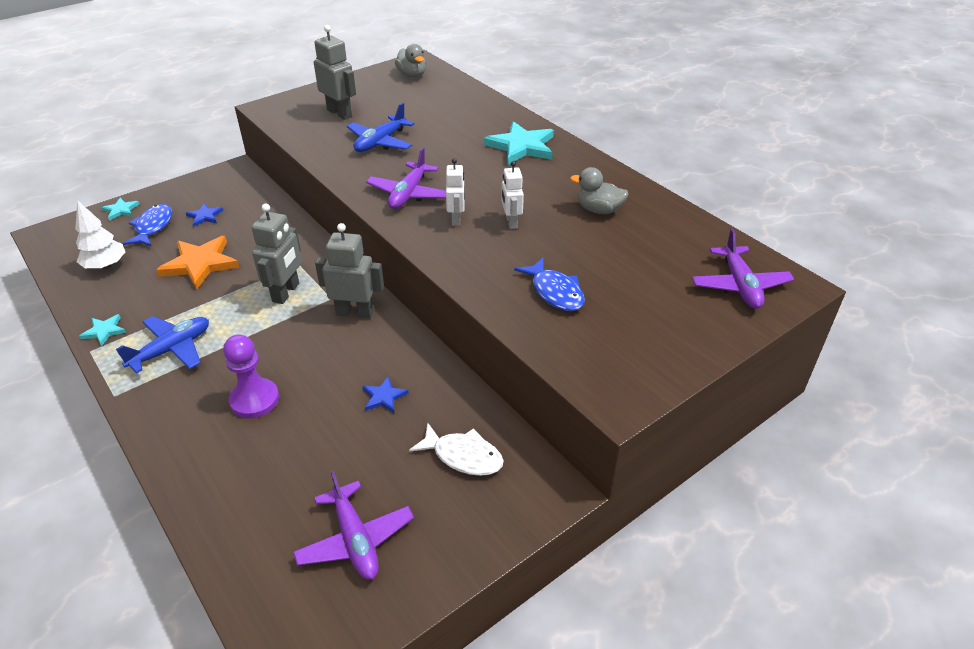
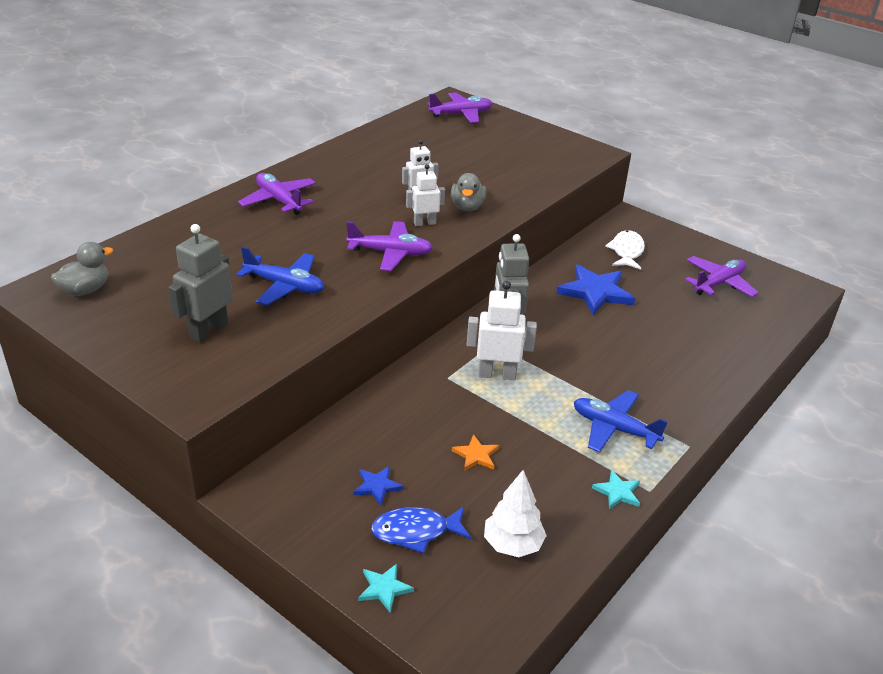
camera: 105 degrees left, 5 degrees down
(200, 264) = (476, 455): orange star -> orange star, size x0.50
(254, 400) = (639, 357): purple pawn -> none
(286, 292) = (497, 374): grey robot -> white robot
(384, 397) = (595, 292): blue star -> blue star, size x2.01
(521, 146) = (279, 200): turquoise star -> purple plane
(555, 292) = (504, 175): blue fish -> none
(598, 210) = (384, 161): grey duck -> grey duck (467, 207)

